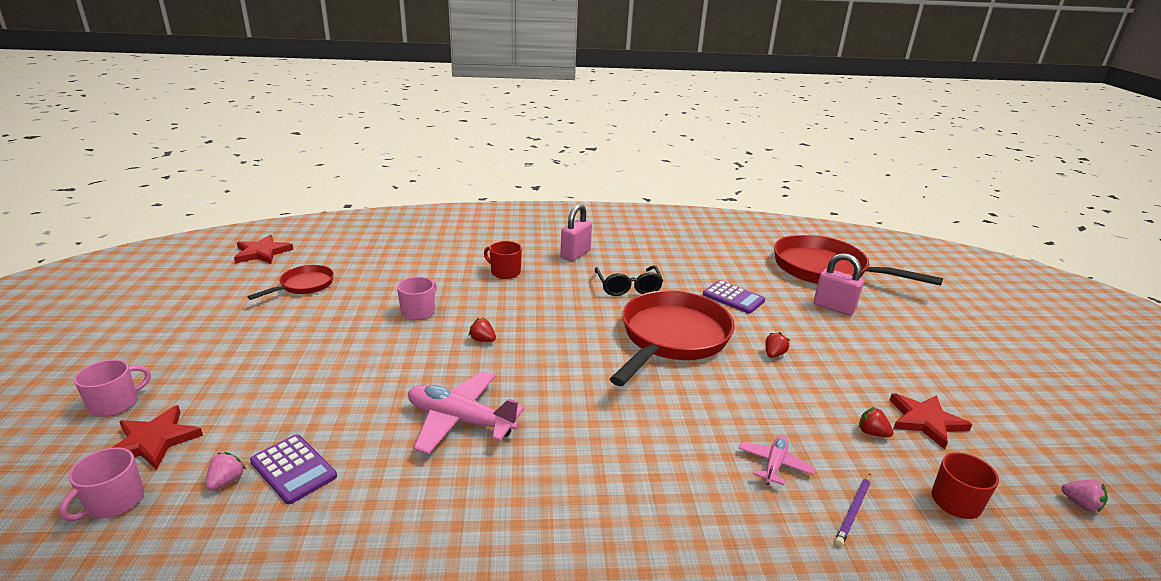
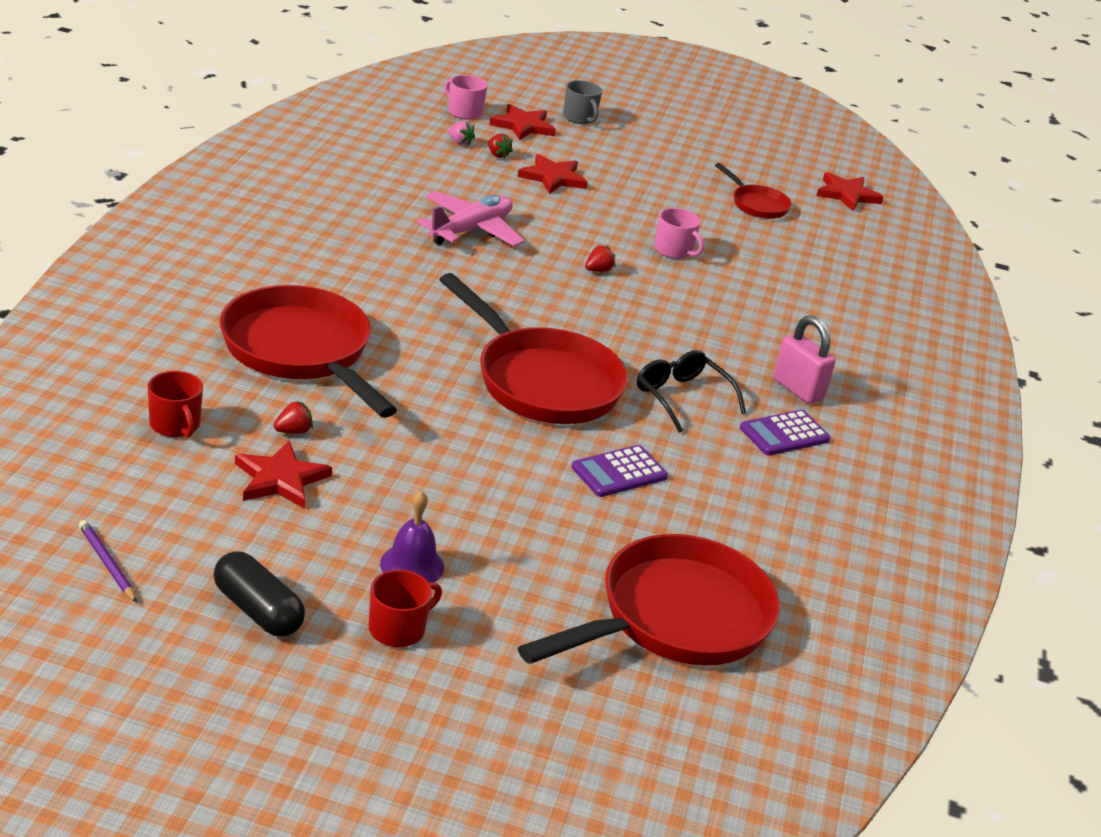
camera: 105 degrees right, 5 degrees up
(115, 404) = (579, 118): pink mug -> grey mug
(293, 469) = (456, 163): purple calculator -> purple calculator (784, 434)
(301, 393) = (553, 178): none -> red star
(505, 272) = (755, 322): red mug -> red mug (398, 629)
(628, 287) = (681, 397): black glasses -> black glasses turned 45 degrees clockwise
(774, 354) = (467, 439): red strawberry -> red strawberry (497, 155)
(774, 464) = (300, 352): pink plane -> red pan
(833, 307) = (551, 554): pink padlock -> none
(853, 511) = (217, 364): purple pencil -> purple pencil (107, 563)
(912, 348) = (412, 565): none -> purple bell
(1032, 392) = (257, 610): none -> black capsule
(1081, 504) = (100, 500): pink strawberry -> none

